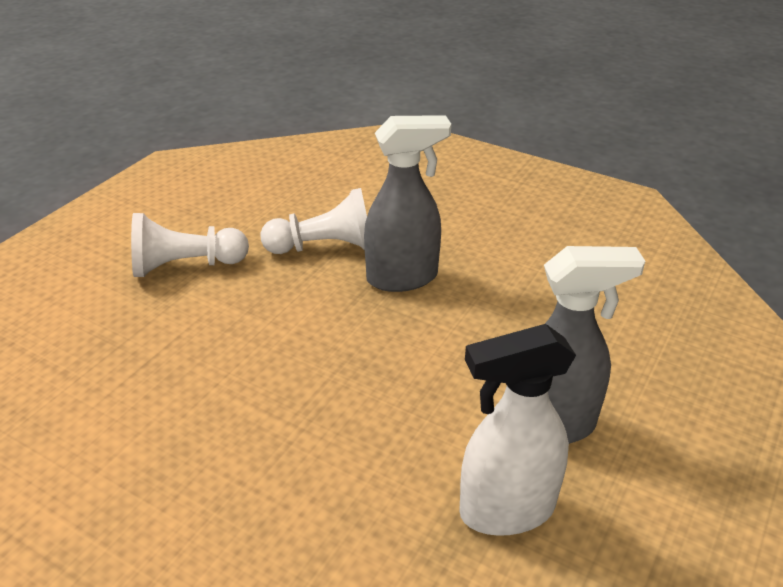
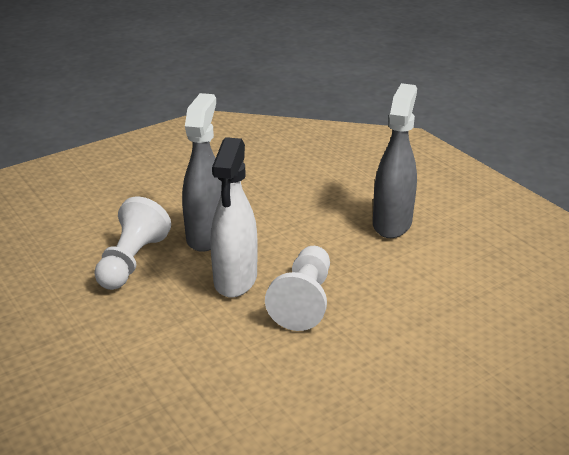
camera: 65 degrees left, 5 degrees down
(185, 266) = (82, 344): white pawn -> white pawn (304, 301)
(506, 510) = (445, 260): white spray bottle -> white spray bottle (235, 280)

